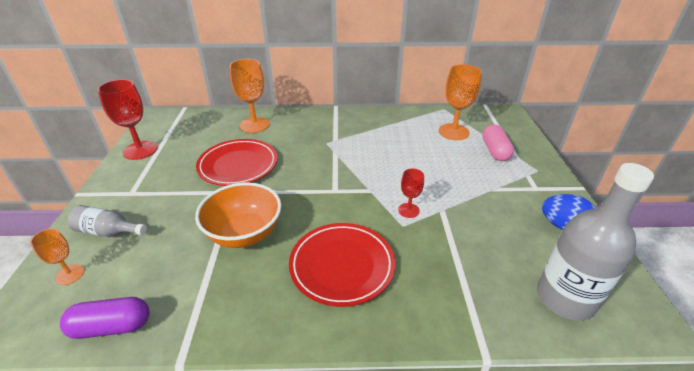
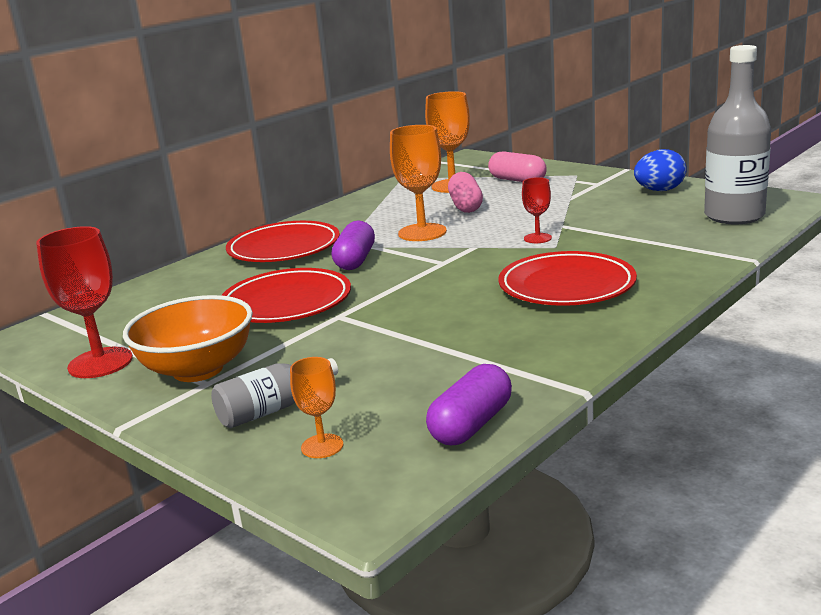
camera: 45 degrees left, 15 degrees down
(244, 234) = (433, 323): orange bowl -> orange bowl (198, 370)
(254, 125) = (210, 276): orange goblet -> orange goblet (422, 232)
(306, 126) = (284, 248): none -> red plate
(310, 157) = (355, 260): none -> purple capsule
(429, 153) = (466, 205): none -> pink capsule

